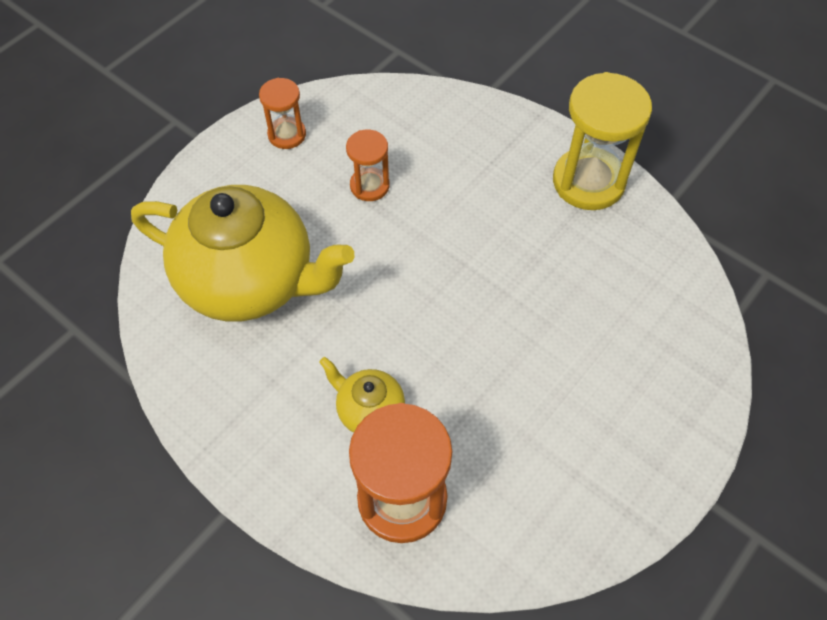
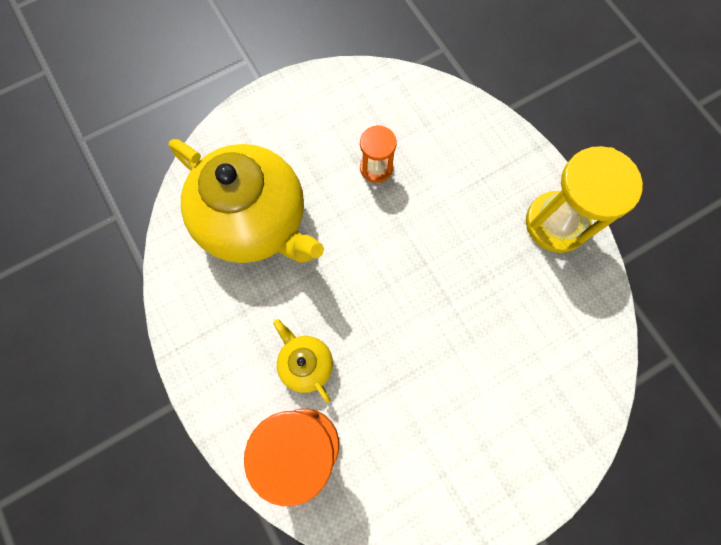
camera: 20 degrees right, 15 degrees up
(287, 134) = (327, 100): orange hourglass -> none

